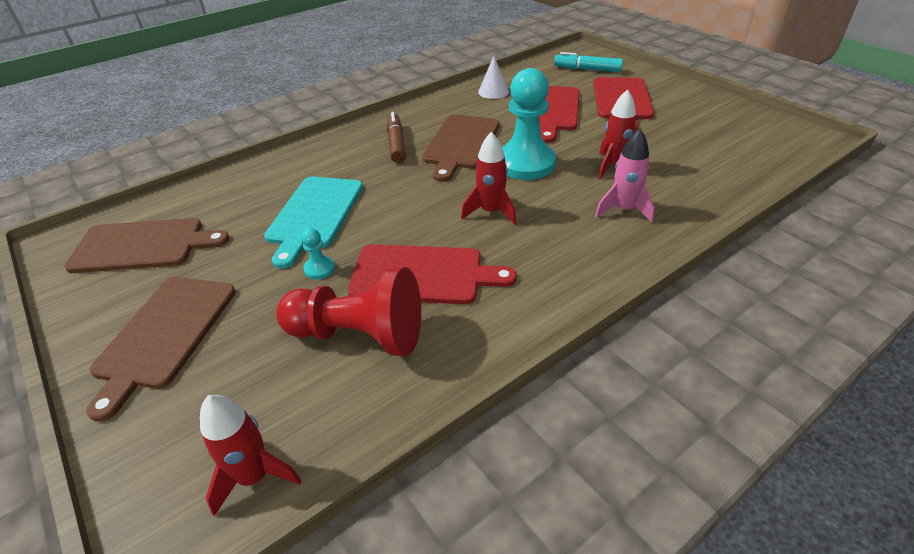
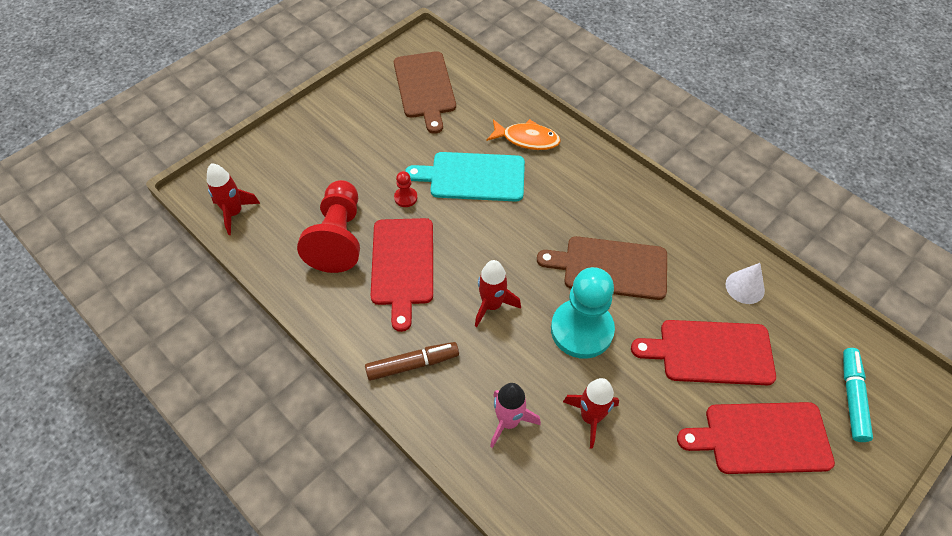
camera: 80 degrees right, 15 degrees up
(164, 335) = (338, 134): brown cutting board -> none
(282, 176) = (527, 139): none -> orange fish
(319, 269) = (405, 198): turquoise pawn -> red pawn
(396, 144) = (599, 212): brown marker -> brown marker (412, 364)

